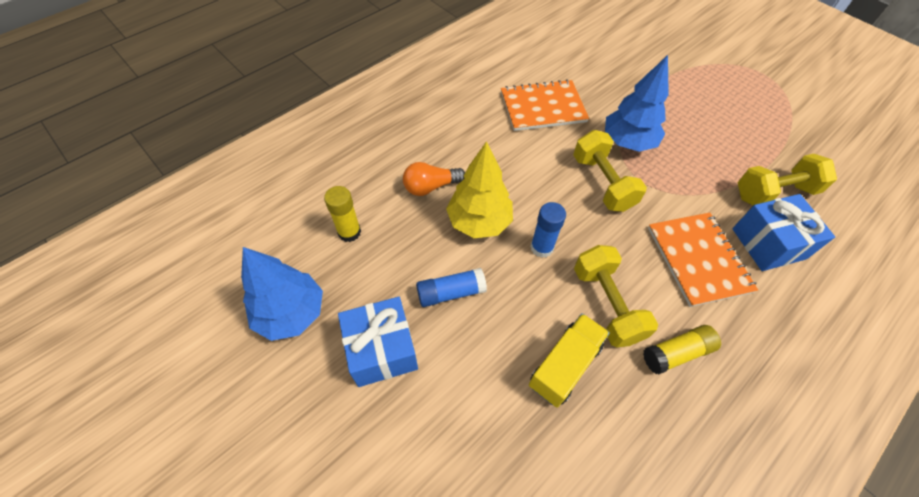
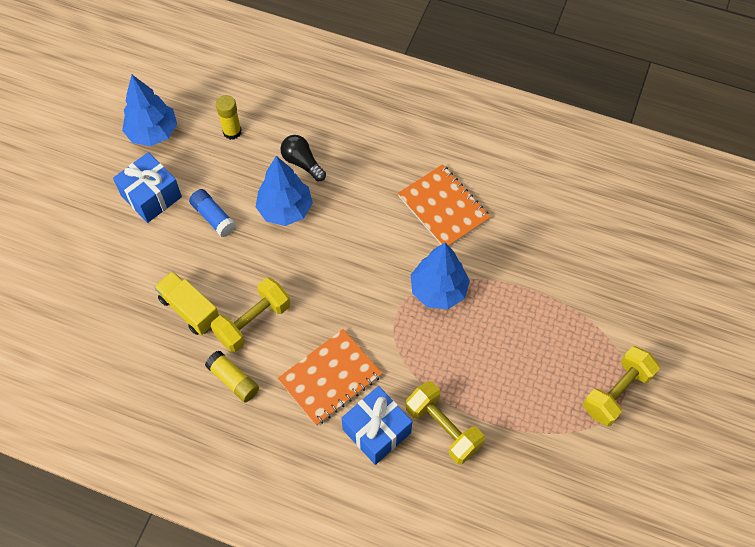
camera: 65 degrees right, 5 degrees up
(430, 187) = (302, 163): orange light bulb -> black light bulb
(479, 222) = (285, 209): yellow tree -> blue tree
(541, 247) = (283, 261): blue glue stick -> none
(564, 365) = (190, 309): yellow truck -> yellow truck turned 150 degrees counterclockwise
(602, 183) = (375, 284): yellow dumbbell -> yellow dumbbell (617, 392)

